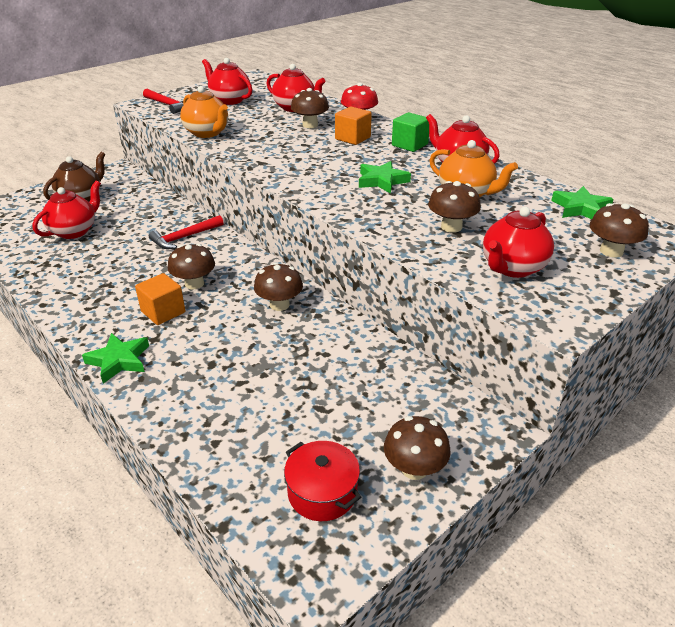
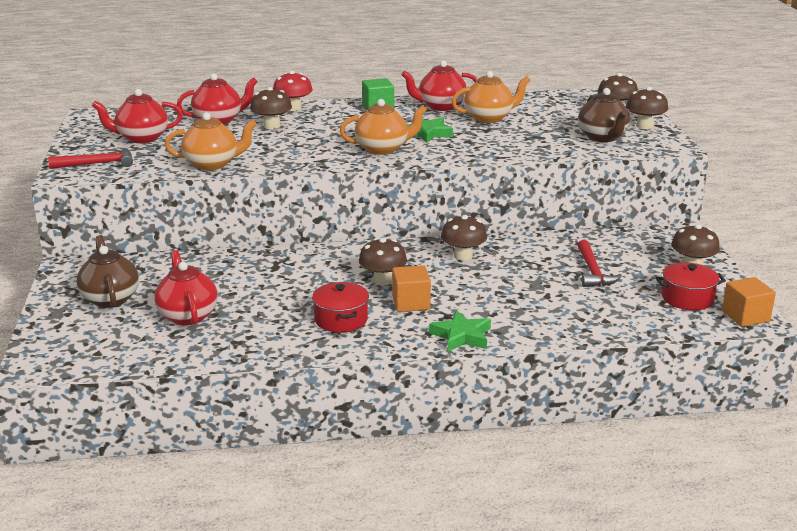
camera: 55 degrees left, 10 degrees down
(109, 291) = (341, 319): none -> red pot
(184, 237) = (292, 266): red hammer -> red hammer (593, 271)
(317, 176) = (383, 149): none -> orange teapot
(352, 138) = (330, 120): orange cube -> orange cube (745, 316)
(451, 227) = (529, 136): brown mushroom -> brown mushroom (644, 126)
(512, 268) = (603, 137): red teapot -> brown teapot
(580, 208) = (555, 99): green star -> none

